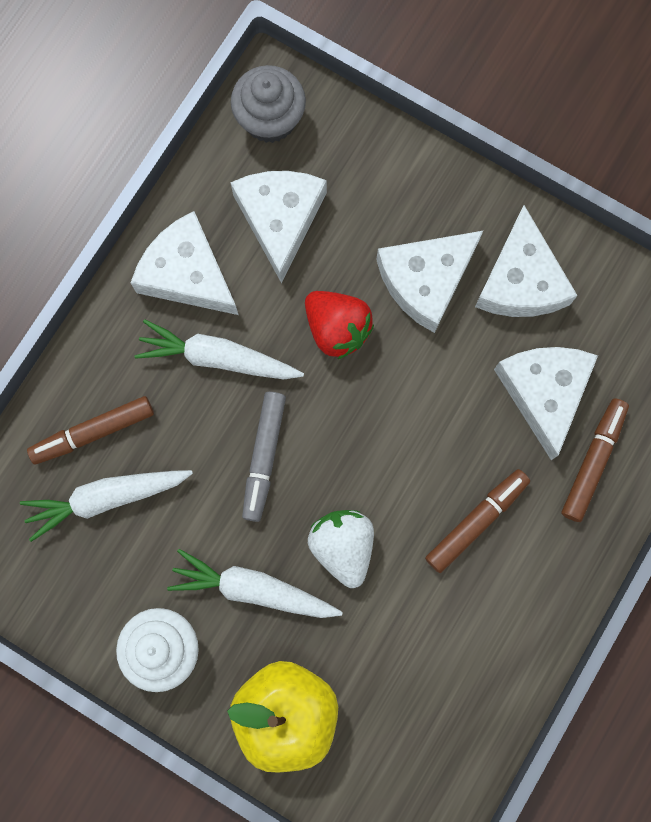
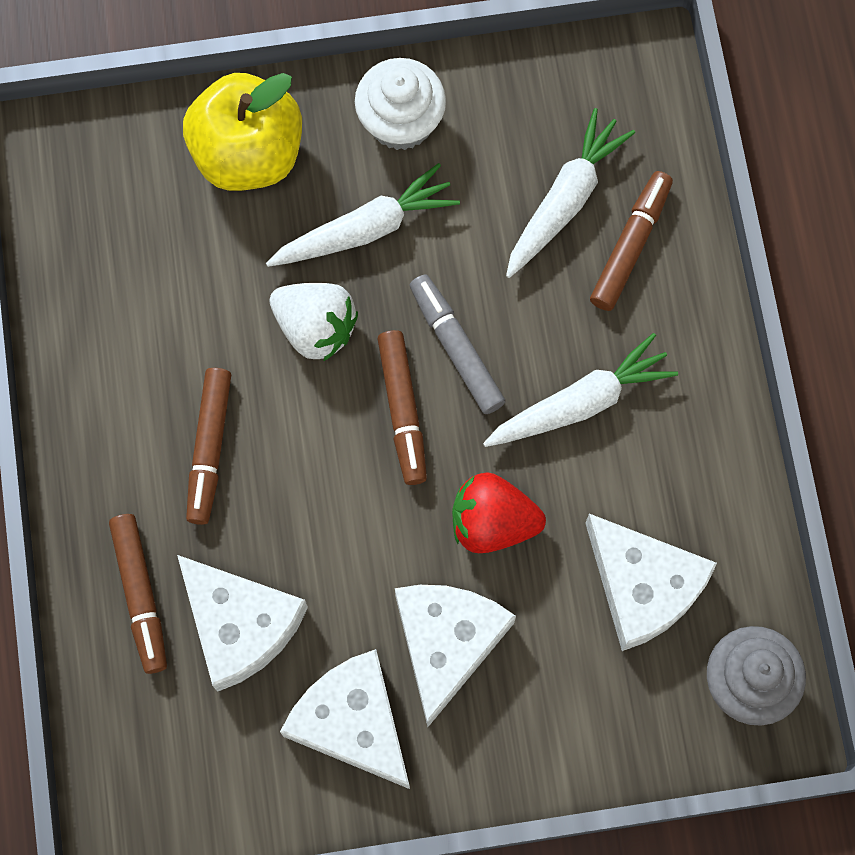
camera: 140 degrees right, 5 degrees down
(187, 274) = (682, 458): white cheese -> none
(332, 444) = (403, 410): none -> brown marker

